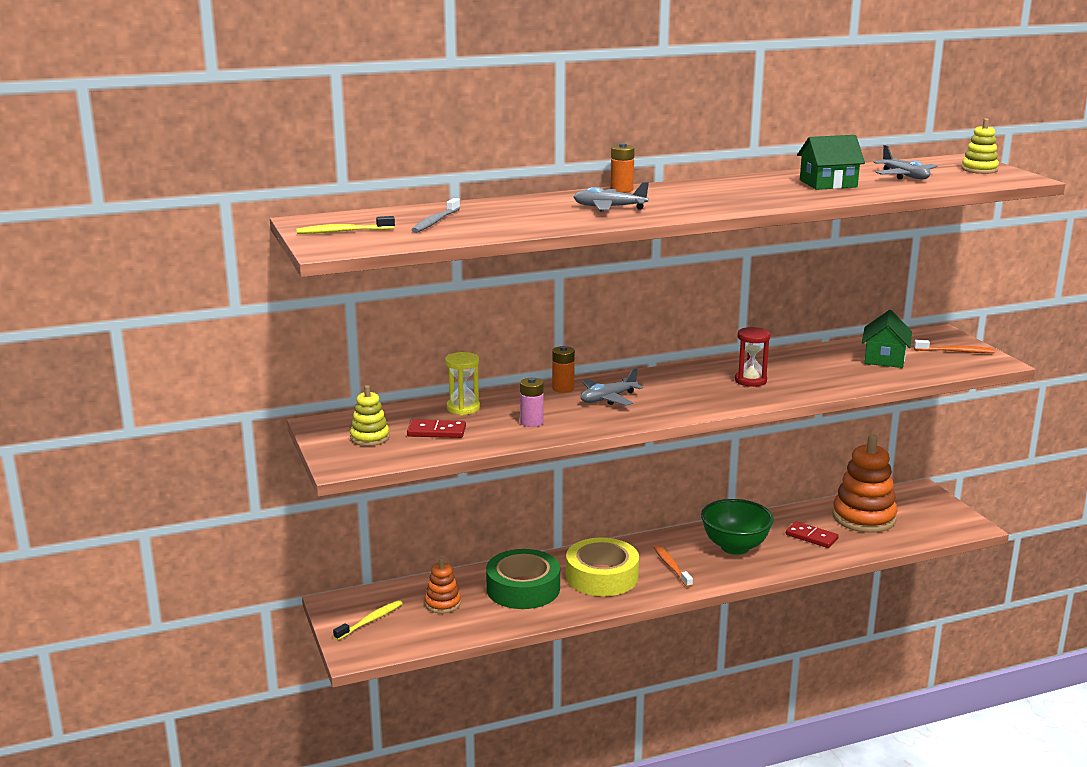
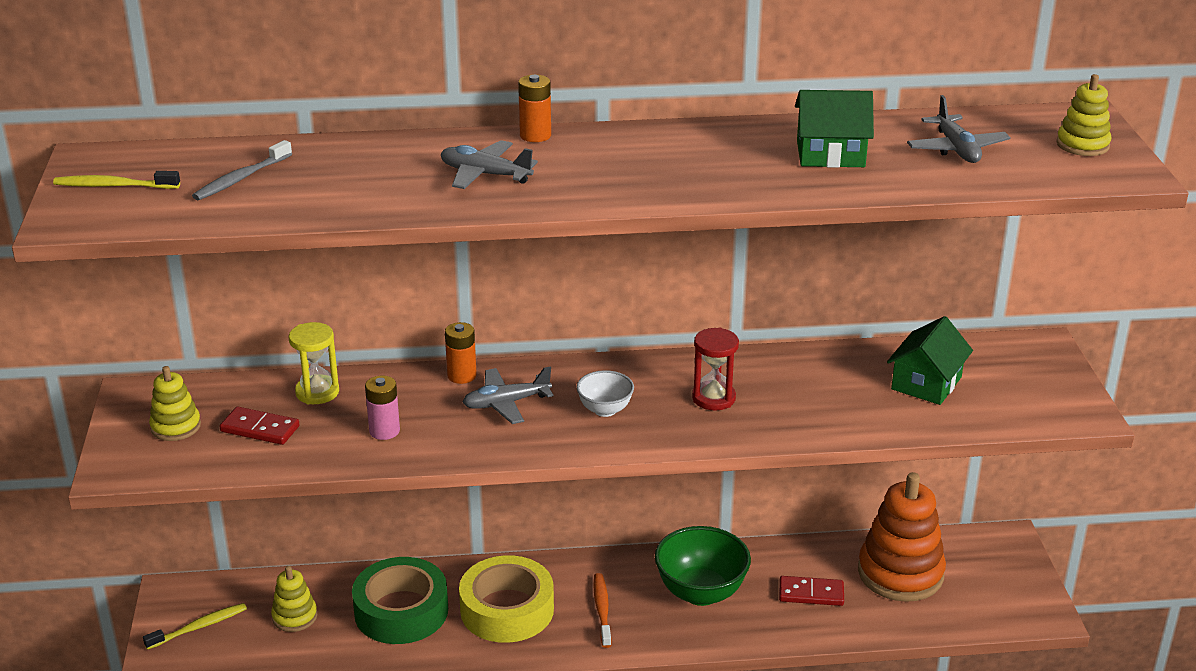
camera: 15 degrees right, 10 degrees up
(442, 604) = (294, 617): orange stacking toy -> yellow stacking toy
(681, 394) = (605, 410): none -> white bowl
(811, 537) = (811, 594): red domino -> red domino turned 45 degrees counterclockwise
(955, 351) = (1038, 384): orange toothbrush -> none

